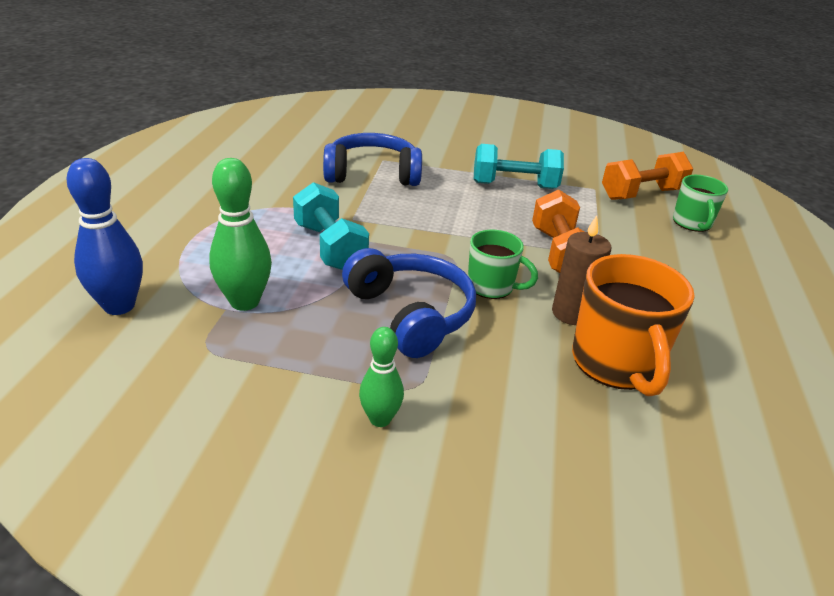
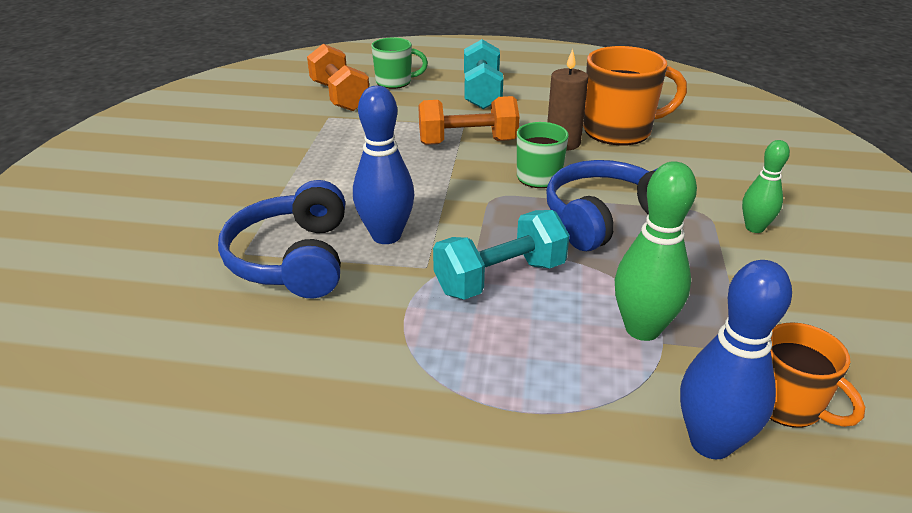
camera: 90 degrees left, 0 degrees up
(128, 354) = (788, 404): none -> orange mug
(395, 206) = (386, 236): none -> blue bowling pin
(514, 185) = (324, 159): turquoise dumbbell -> turquoise dumbbell (482, 93)

